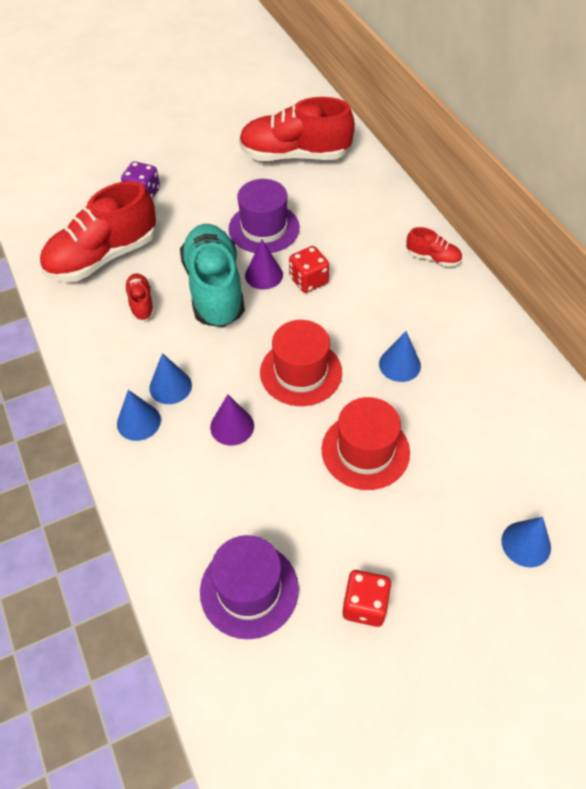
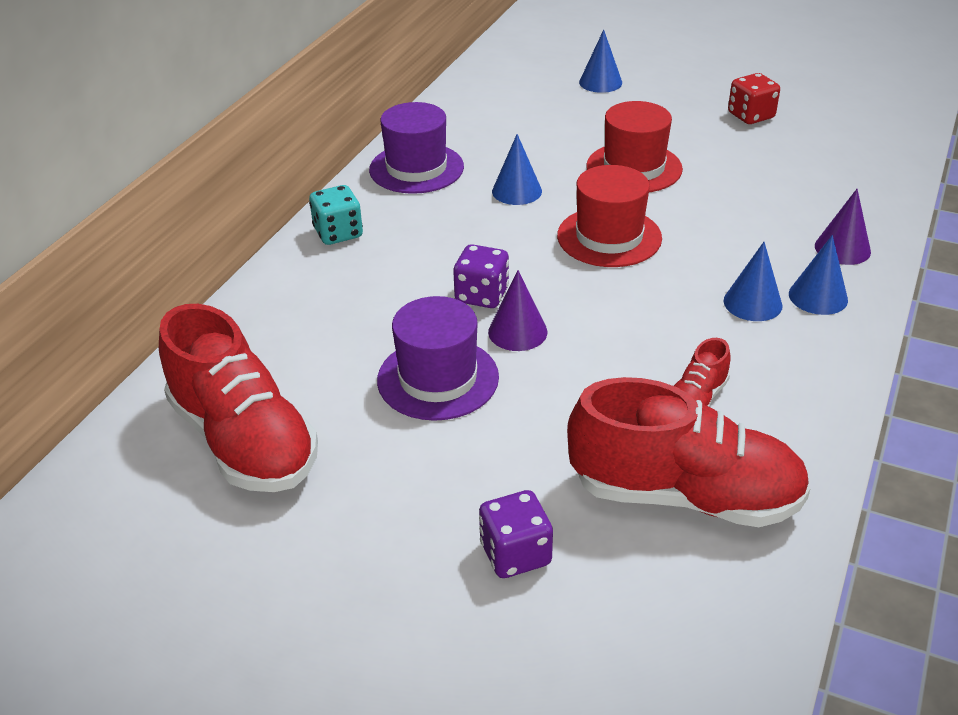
camera: 130 degrees left, 15 degrees down
(214, 289) = (590, 356): turquoise shoe -> none
(232, 426) = (727, 241): purple cone -> purple cone (842, 248)
(249, 589) = (828, 160): purple hat -> purple hat (416, 168)
(308, 280) = (482, 295): red dice -> purple dice
(433, 258) = (338, 233): red shoe -> turquoise dice

